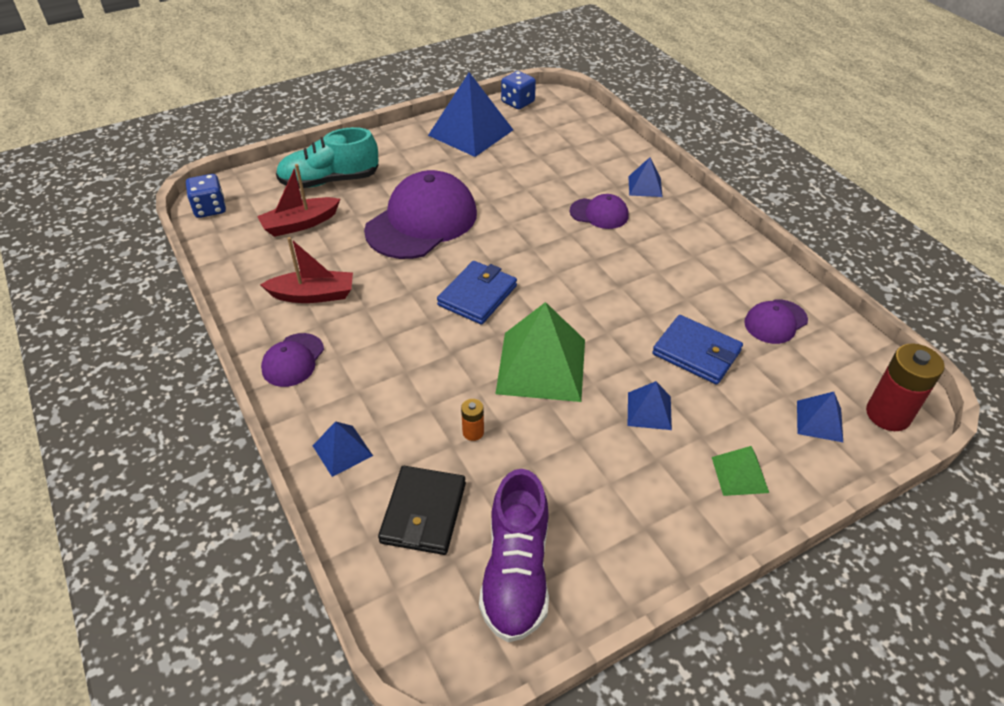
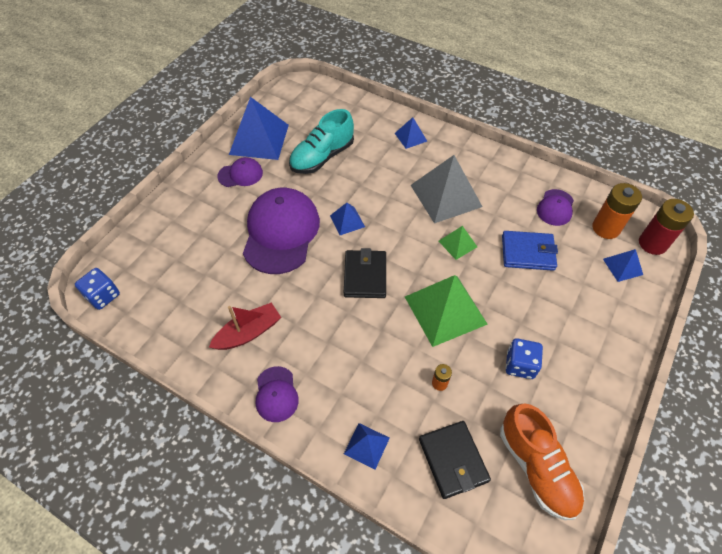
camera: 30 degrees left, 10 degrees up
(300, 224) = (190, 276): red boat -> none
(330, 181) = (183, 227): turquoise shoe -> turquoise shoe (322, 157)
(477, 295) = (365, 276): blue wallet -> black wallet
(516, 572) = (536, 467): purple shoe -> orange shoe
(518, 102) = (274, 99): blue dice -> blue dice (520, 365)
(599, 213) = (397, 172): purple cap -> purple cap (240, 174)
(639, 257) = (446, 195): none -> grey pyramid
(649, 410) = (530, 309): blue pyramid -> blue pyramid (347, 221)
(739, 474) = (607, 326): green pyramid -> green pyramid (457, 244)
(830, 370) = (606, 228): none -> orange battery

